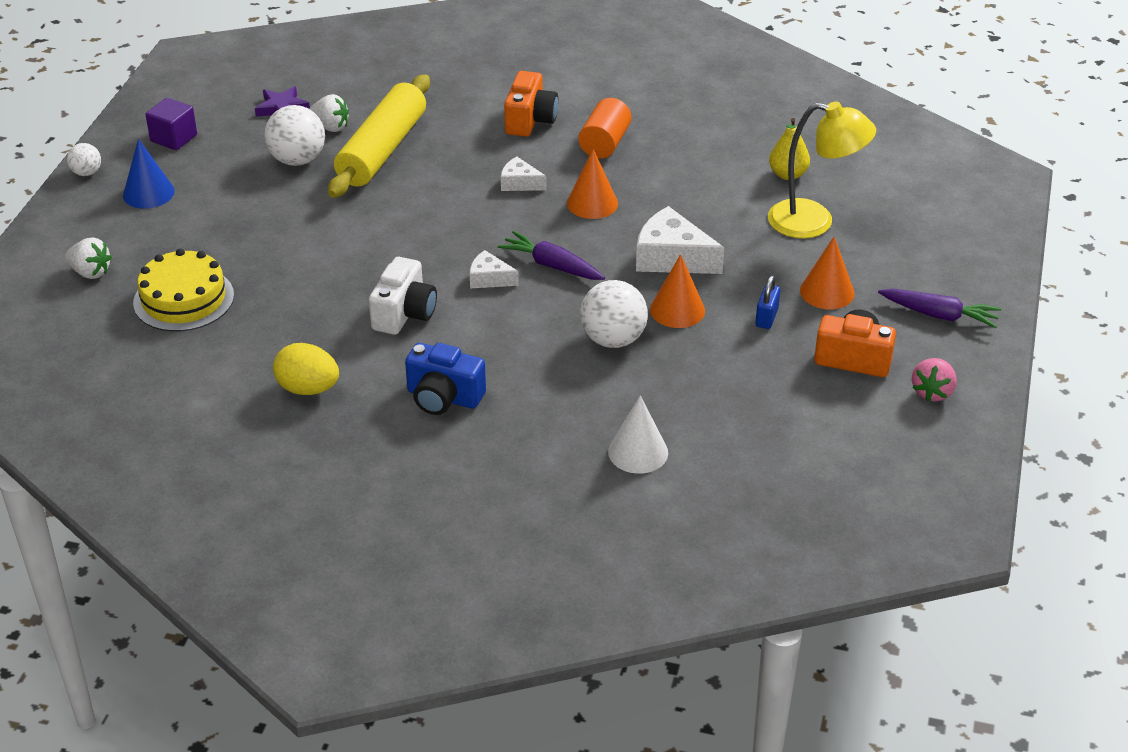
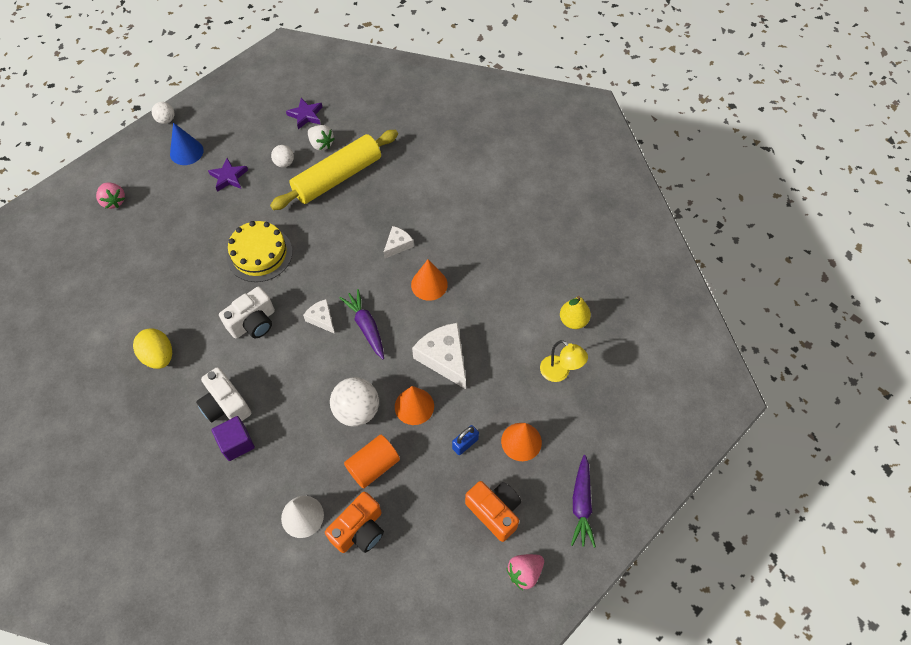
camera: 30 degrees right, 20 degrees up
(90, 272) = (114, 201): white strawberry -> pink strawberry
(174, 138) = (230, 113): purple cube -> purple cube (236, 443)
(183, 299) = (145, 247): yellow cake -> yellow cake (259, 254)
(234, 197) = (229, 177): none -> purple star
(297, 160) = (284, 163): white ball -> white ball, size x0.55
(443, 397) = (226, 405): blue camera -> white camera
(519, 183) = (398, 245): white cheese -> white cheese turned 75 degrees clockwise
(530, 120) = (443, 193): orange camera -> orange camera (359, 530)
(604, 144) = (474, 235): orange cylinder -> orange cylinder (373, 466)
(814, 221) = (559, 373): yellow lamp -> yellow lamp, size x0.62
(939, 315) = (581, 504): purple carrot -> purple carrot turned 45 degrees clockwise

